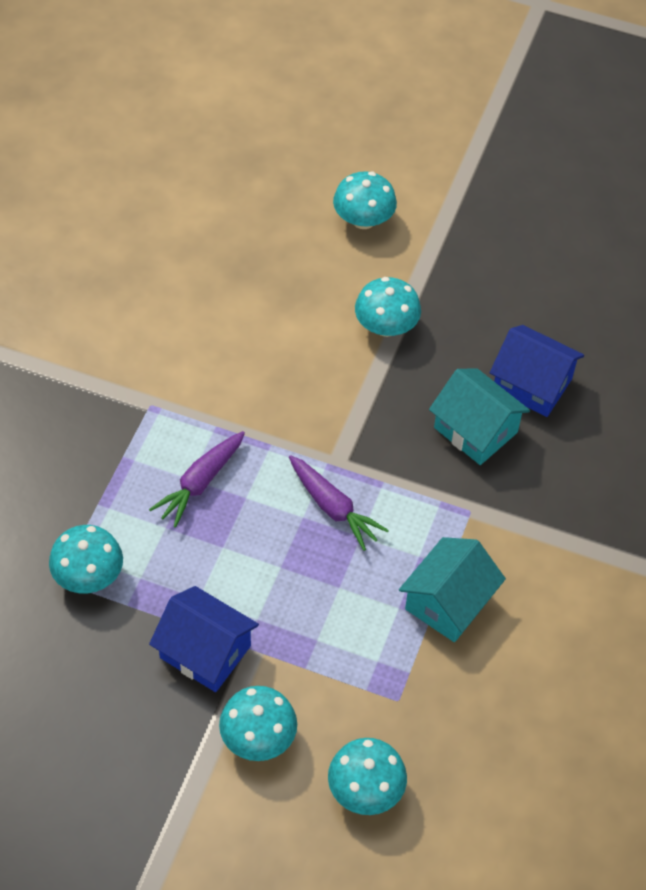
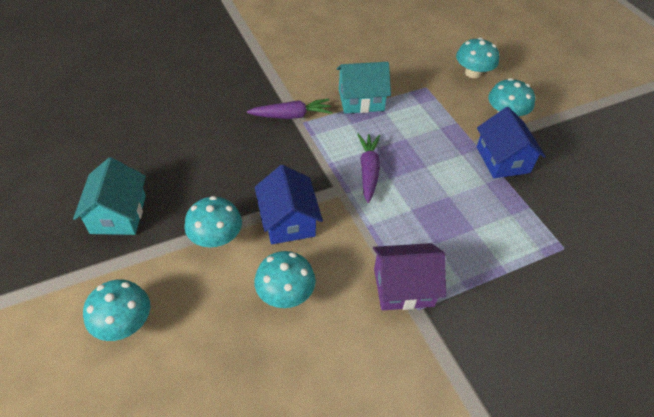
camera: 135 degrees left, 5 degrees down
(88, 575) = (543, 237): turquoise mushroom -> turquoise mushroom (285, 293)
(180, 414) = (403, 287): none -> purple house
(200, 483) = (430, 236): purple carrot -> purple carrot (291, 115)
(475, 430) = (250, 150): turquoise house -> turquoise house (118, 214)
(532, 384) = (191, 147): blue house -> blue house (288, 221)

